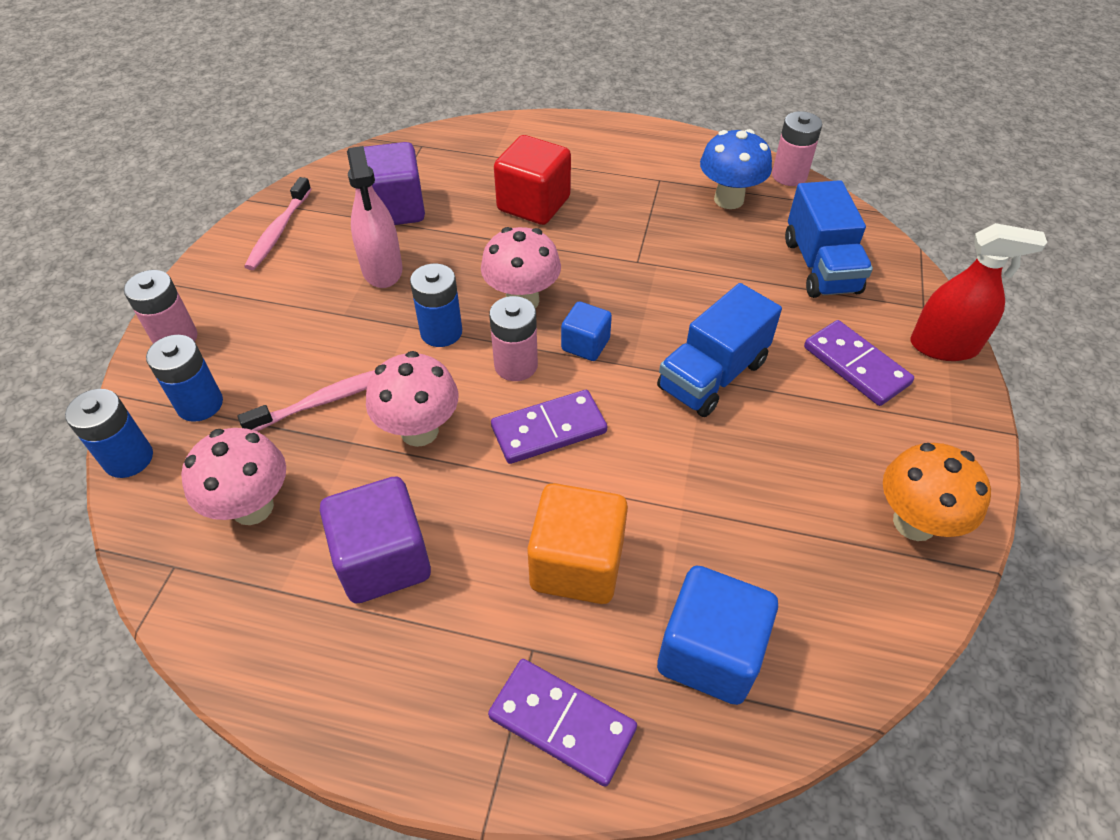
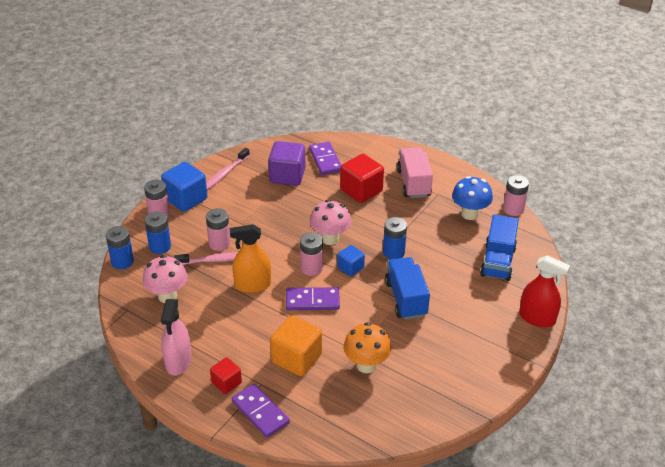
camera: 20 degrees right, 10 degrees down
(319, 365) = (219, 243): none -> pink battery
(382, 269) = (268, 205): pink spray bottle -> pink spray bottle (178, 361)
(383, 560) = (214, 332): purple cube -> none
(419, 431) = (252, 285): pink mushroom -> orange spray bottle
(441, 332) = (283, 243): blue battery -> blue battery (393, 252)
(458, 674) = (226, 383): none -> red cube
(612, 172) = (413, 183): none -> pink truck
(709, 653) = (336, 408): blue cube -> blue cube (186, 199)
(712, 375) = (406, 299): blue truck -> blue truck turned 105 degrees clockwise
(855, 366) = (483, 314): purple domino -> purple domino (325, 160)
(914, 523) = (463, 388): orange mushroom -> orange mushroom (366, 365)

